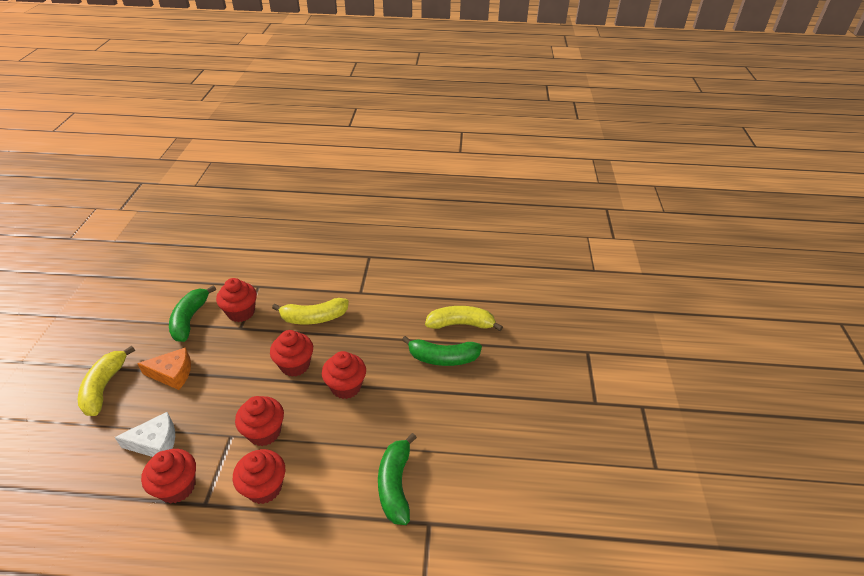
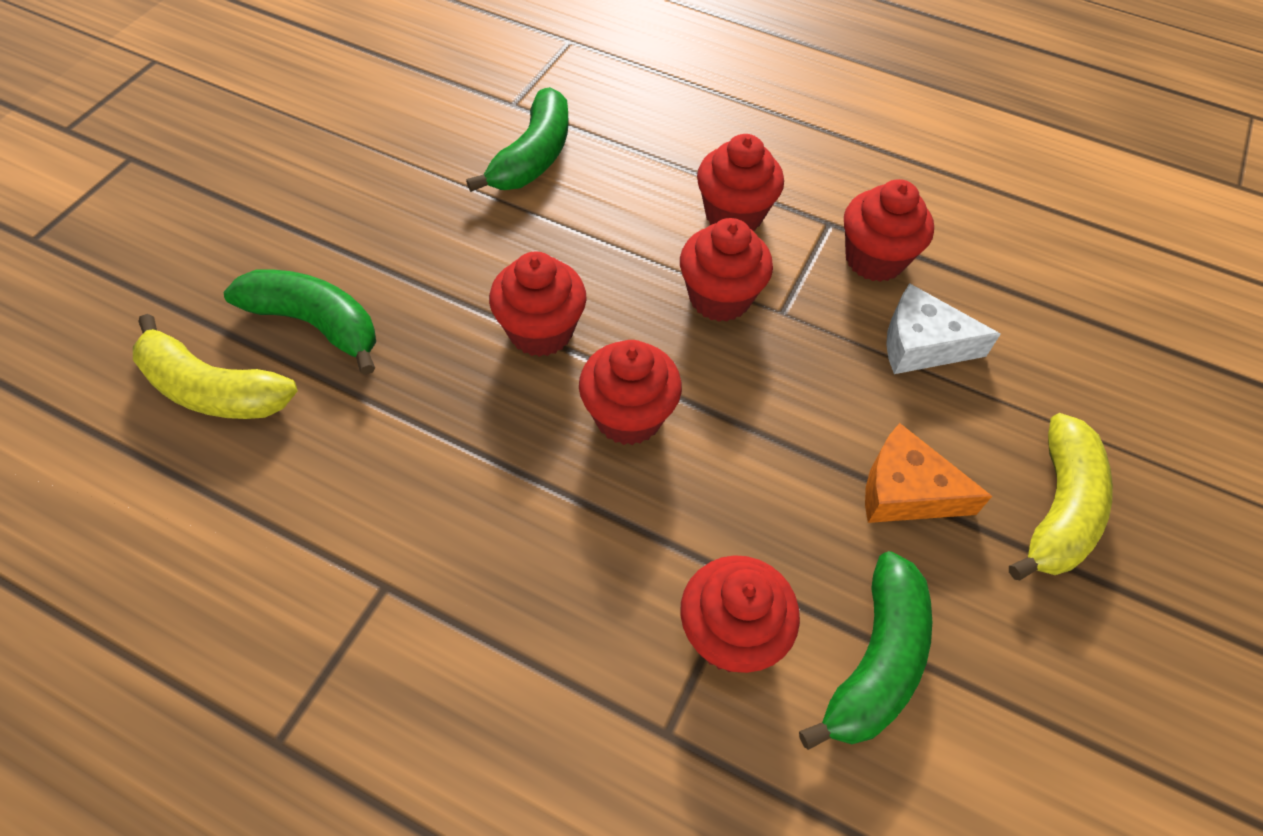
camera: 160 degrees left, 15 degrees up
(314, 318) = (542, 539): yellow banana -> none

